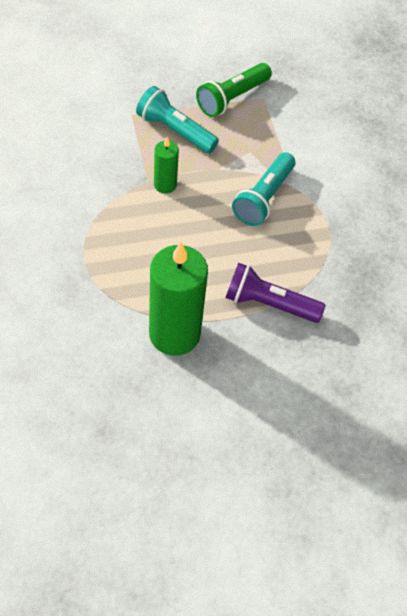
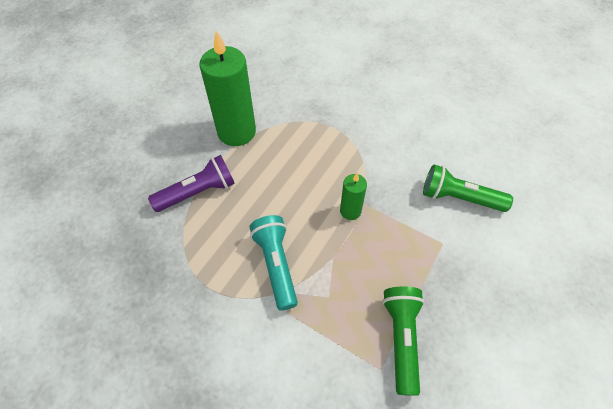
camera: 140 degrees right, 0 degrees up
(74, 125) = (459, 198): none -> green flashlight
(175, 130) = (399, 260): turquoise flashlight -> none

